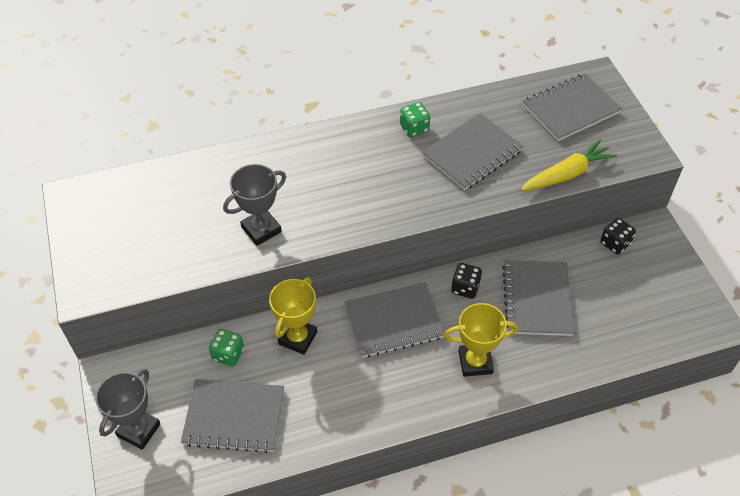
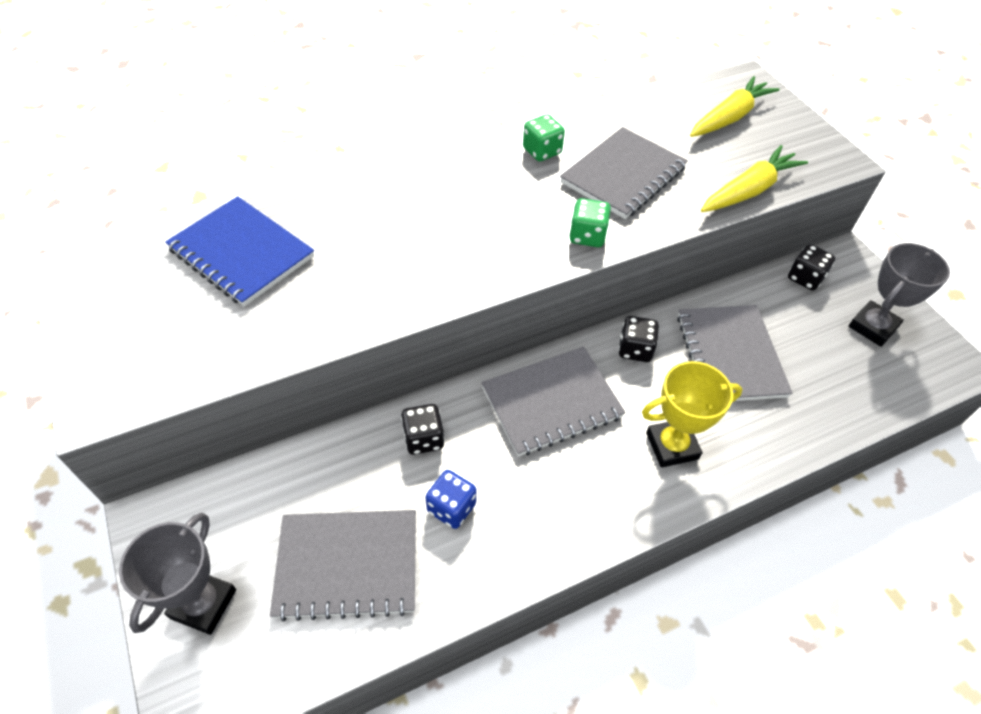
camera: 10 degrees left, 0 degrees up
(184, 193) = (241, 253): none -> blue notebook
(228, 354) = (328, 472): green dice -> green dice (587, 236)
(261, 230) = (358, 291): grey trophy -> grey trophy (873, 327)
(297, 338) = (424, 439): yellow trophy -> black dice
(309, 387) = (451, 508): none -> blue dice
(570, 109) = (729, 117): grey notebook -> yellow carrot

